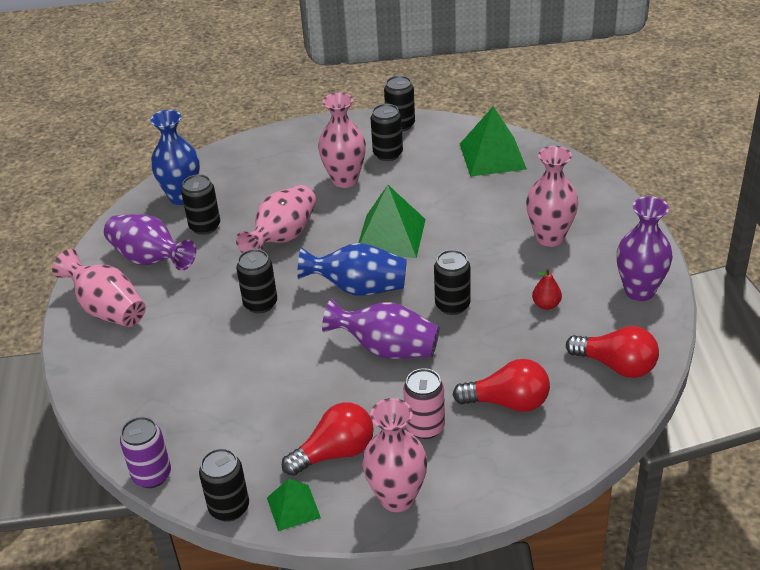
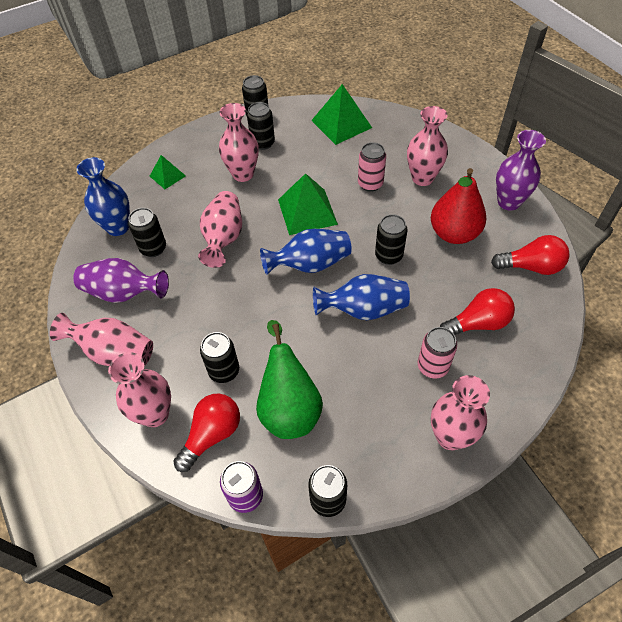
camera: 25 degrees left, 15 degrees up
(112, 376) = (155, 414): none -> pink vase
(245, 414) = (289, 408): none -> green pear
(260, 304) = (241, 303): black can -> black can (224, 371)
(293, 507) = (378, 478): green pyramid -> green pyramid (167, 176)
(335, 453) = (380, 415): red light bulb -> red light bulb (212, 435)
(387, 349) = (363, 309): purple vase -> blue vase
(482, 227) = (370, 184): none -> pink can
(546, 305) = (454, 233): red pear -> red pear, size x2.34

